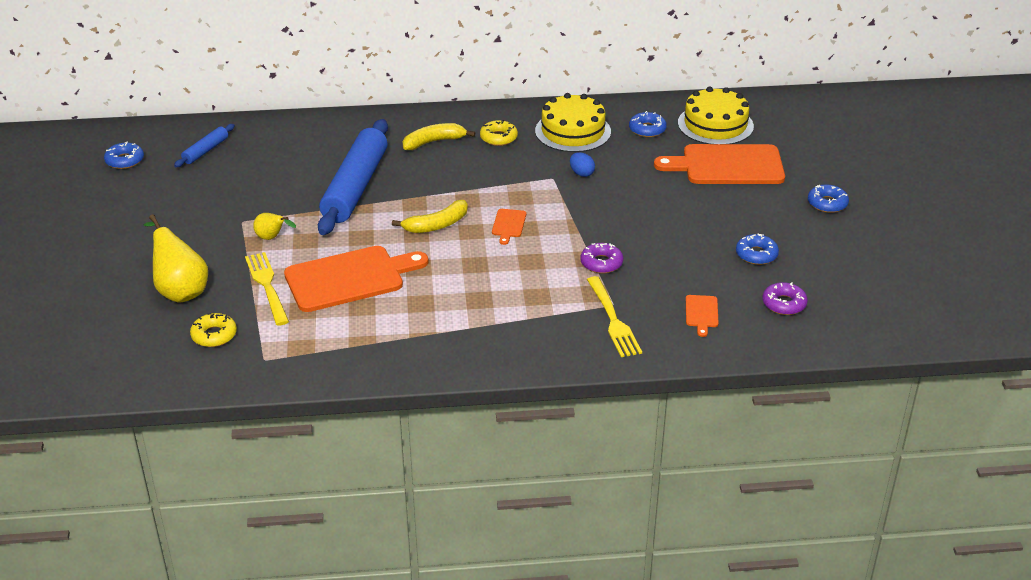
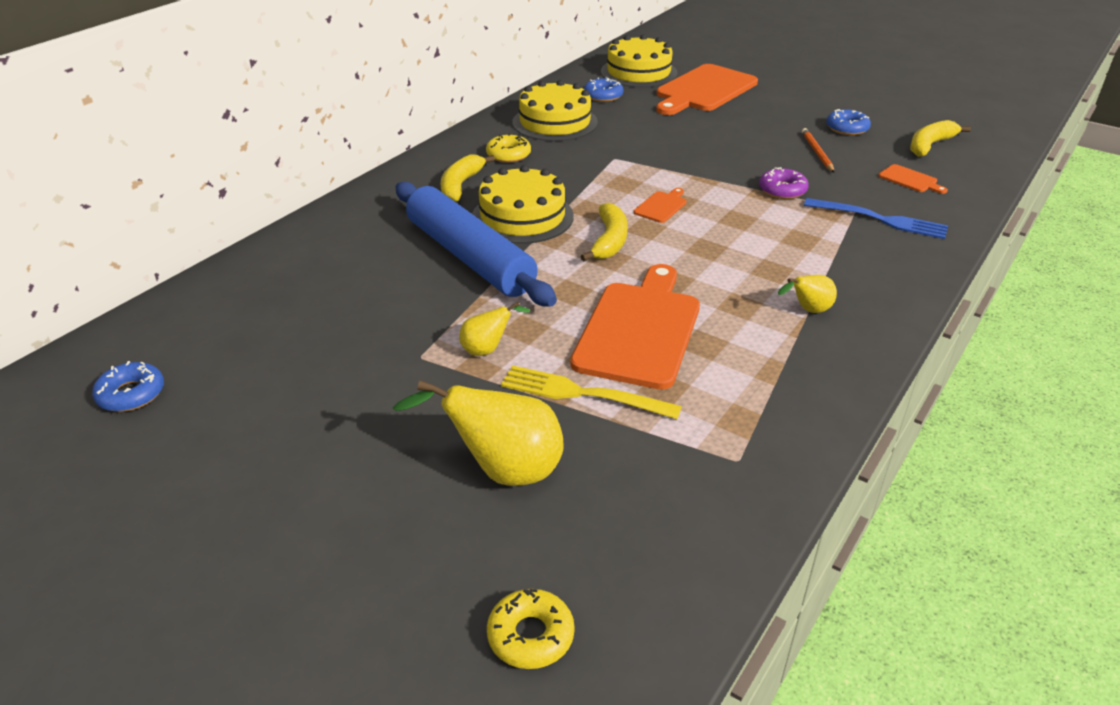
camera: 50 degrees left, 0 degrees up
(205, 151) = (228, 322): blue rolling pin -> none
(214, 335) = (640, 482): yellow donut -> yellow donut (530, 635)
(425, 181) = (522, 216): none -> yellow cake
(446, 330) = (808, 310): none -> yellow pear
(508, 225) = (661, 206): orange cutting board -> orange cutting board turned 105 degrees counterclockwise
(581, 173) = (627, 144): blue egg -> none
(613, 320) = (880, 219): yellow fork -> blue fork
(688, 256) = (817, 152): none -> orange pencil
(784, 304) = (930, 145): purple donut -> yellow banana
(827, 203) = (807, 80): blue donut -> none

